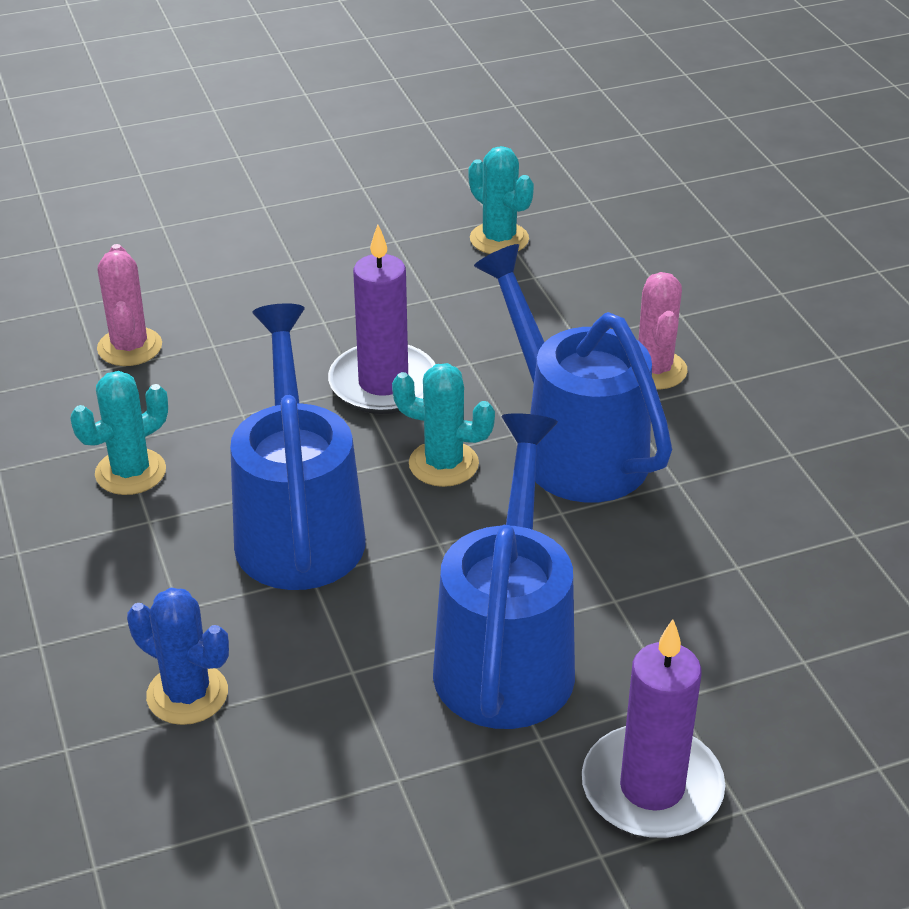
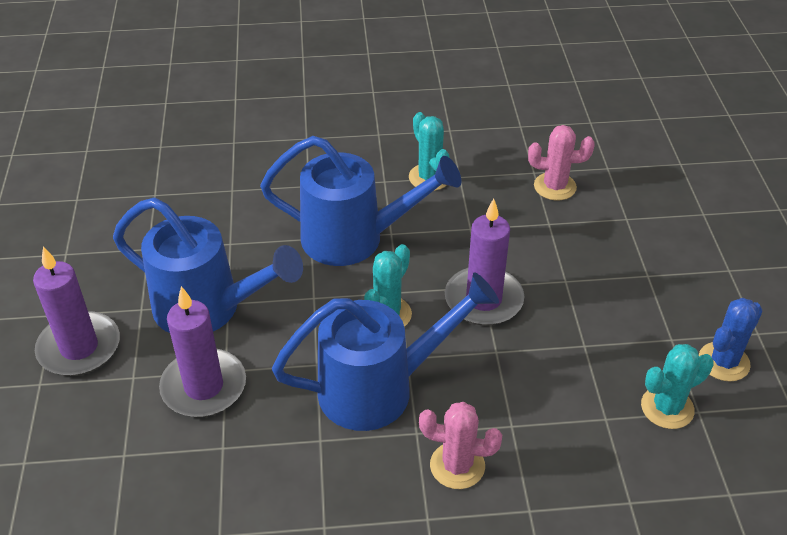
camera: 105 degrees right, 5 degrees up
(187, 694) = (246, 183): blue cactus -> blue cactus (723, 362)
(653, 614) = (204, 386): none -> purple candle

